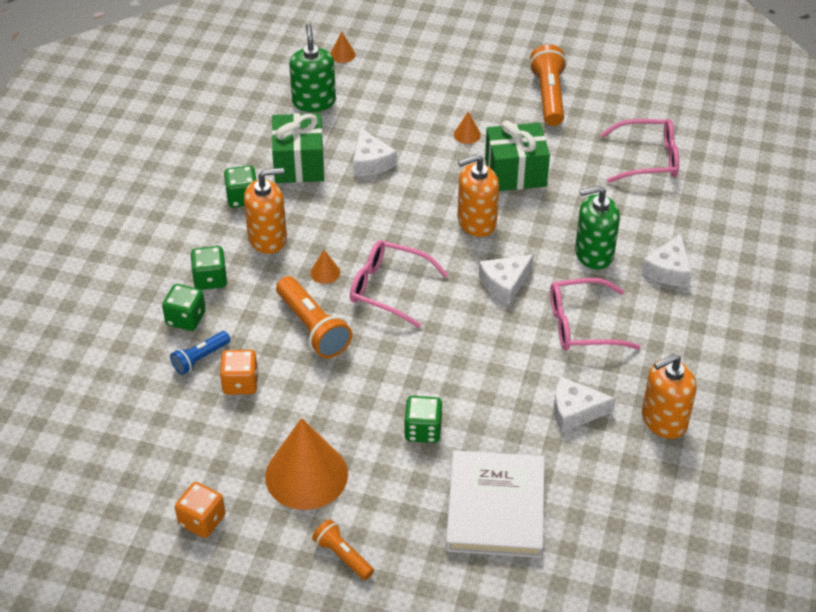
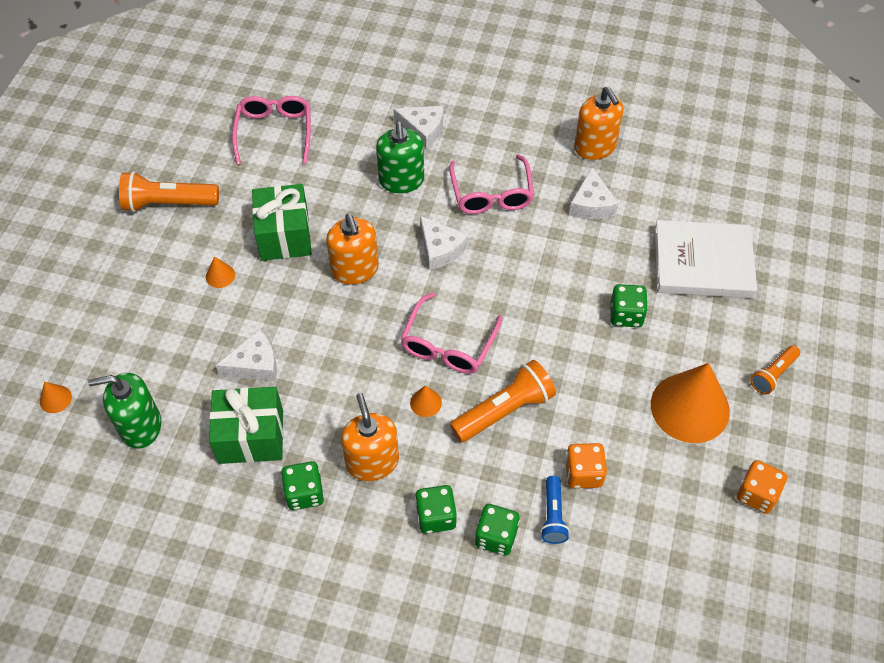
camera: 90 degrees left, 10 degrees up
(200, 359) = (553, 516): blue flashlight -> blue flashlight turned 45 degrees clockwise

